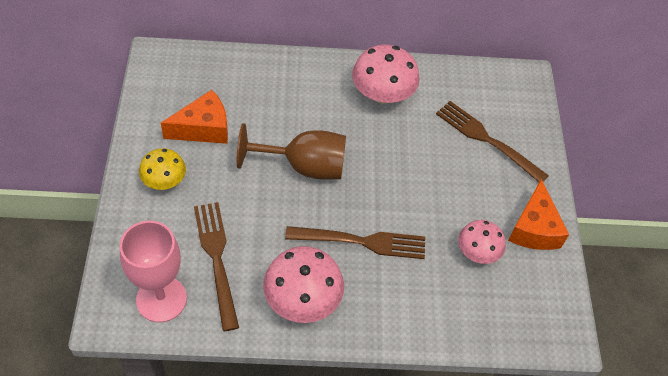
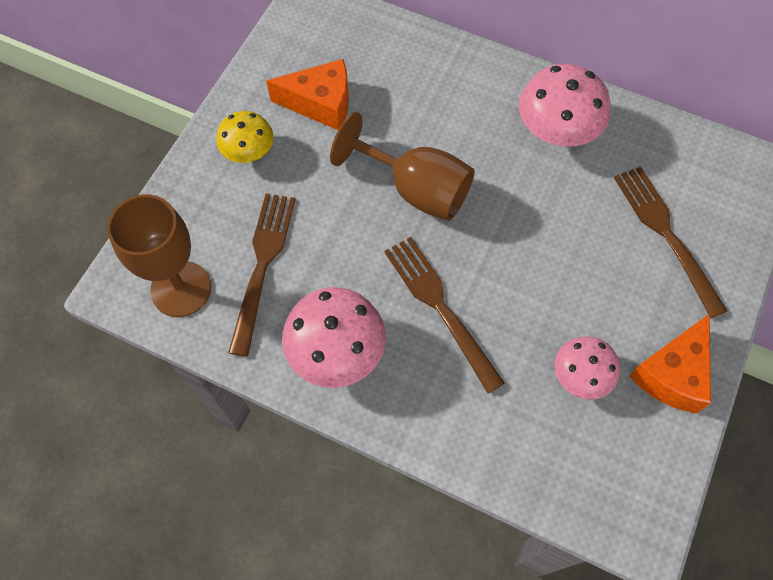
camera: 30 degrees right, 10 degrees up
(161, 299) = (181, 289): pink goblet -> brown goblet
(361, 242) = (440, 307): brown fork -> brown fork turned 150 degrees counterclockwise

